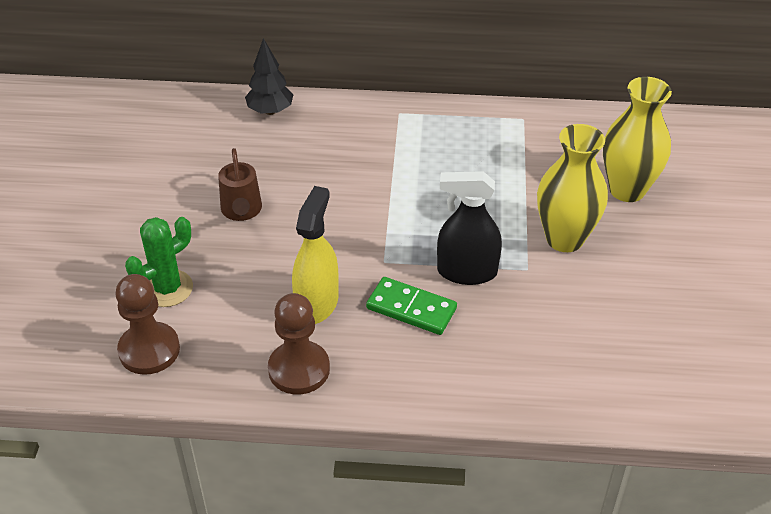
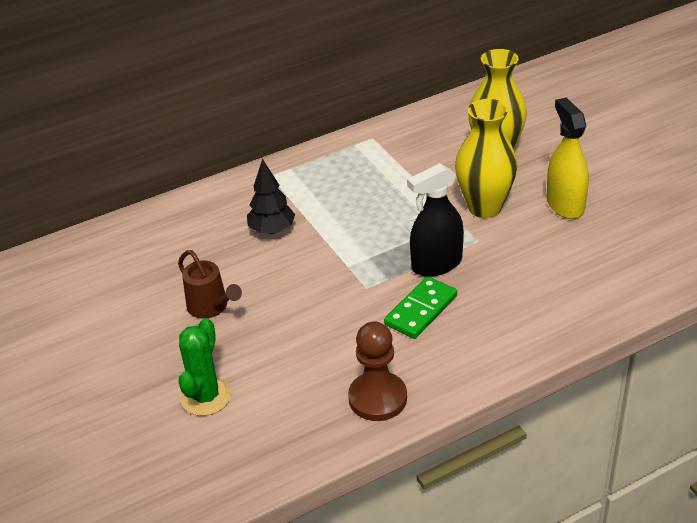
camera: 30 degrees left, 5 degrees down
(149, 350) = (238, 451): brown pawn -> none
(270, 111) = (158, 221): black tree -> black tree (272, 230)
(317, 303) = (344, 344): yellow spray bottle -> yellow spray bottle (565, 205)
(411, 308) = (421, 310): green domino -> green domino turned 45 degrees counterclockwise

